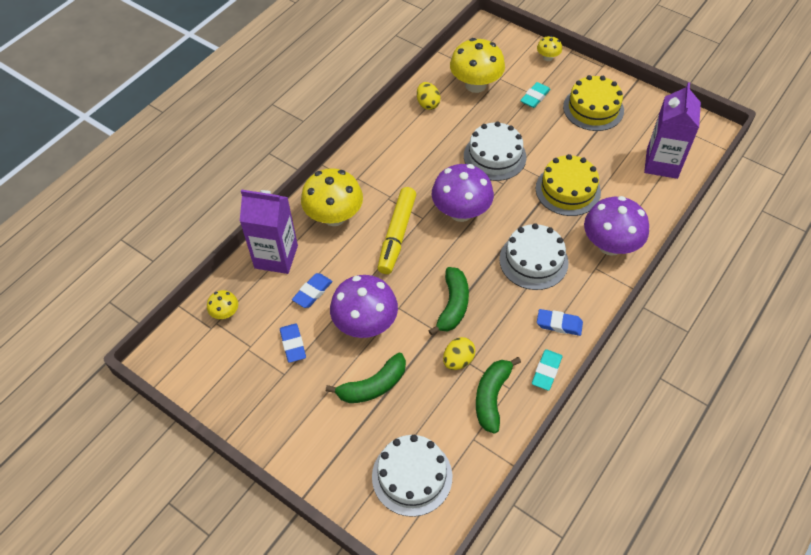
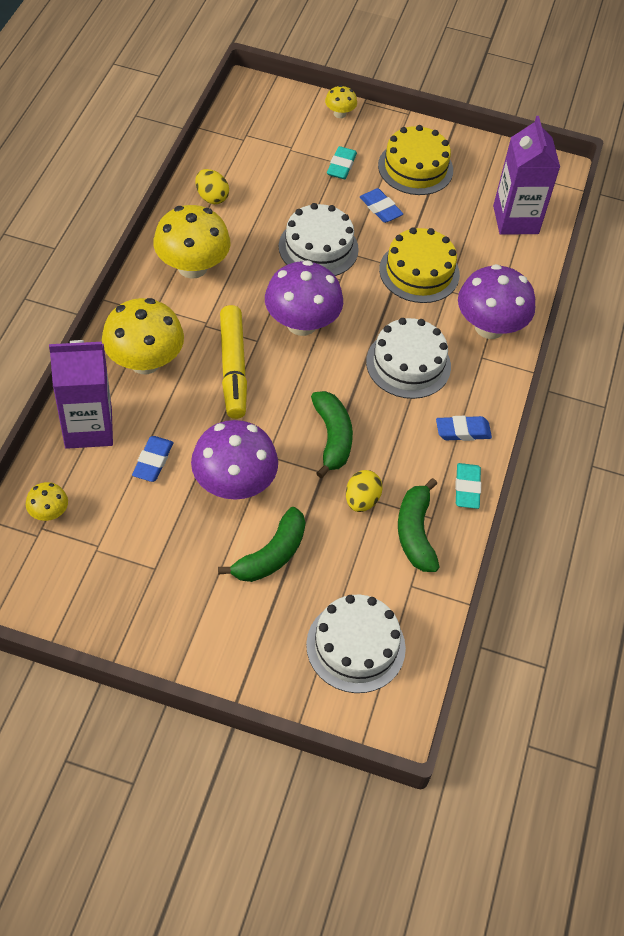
camera: 25 degrees left, 0 degrees up
(293, 344) = (152, 530): blue eraser -> blue eraser (380, 208)
(475, 85) = (263, 163): yellow mushroom -> yellow mushroom (192, 267)

